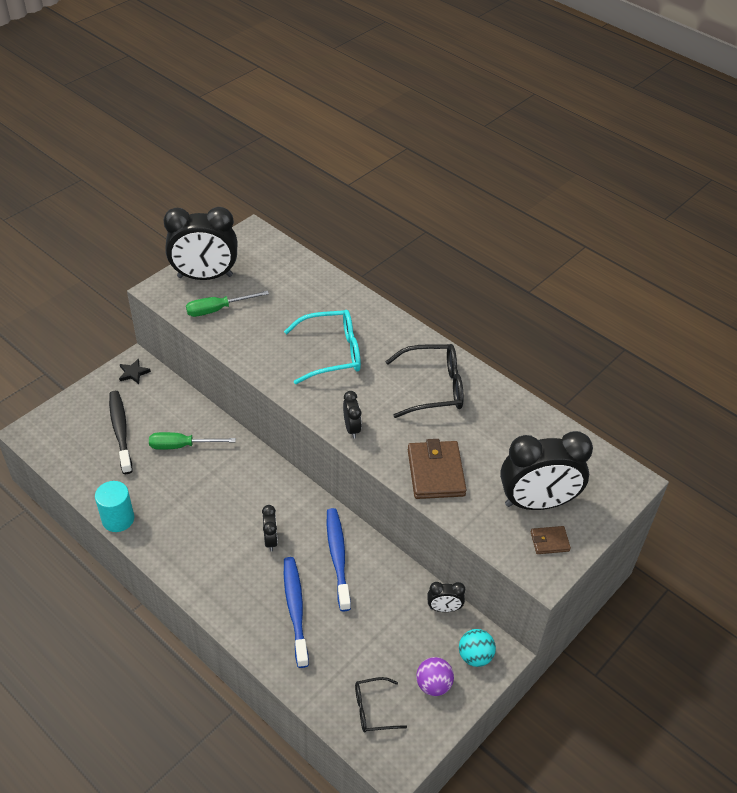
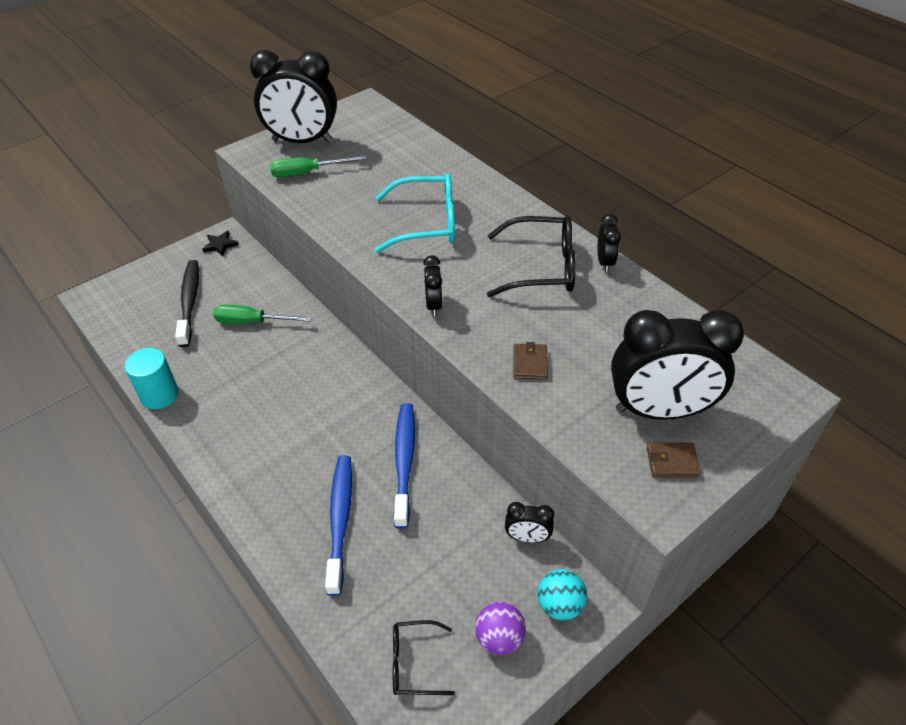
camera: 10 degrees right, 0 degrees up
(270, 540) = (328, 434): black clock -> black clock (604, 262)
(436, 472) = (530, 363): brown wallet -> brown wallet, size x0.52

